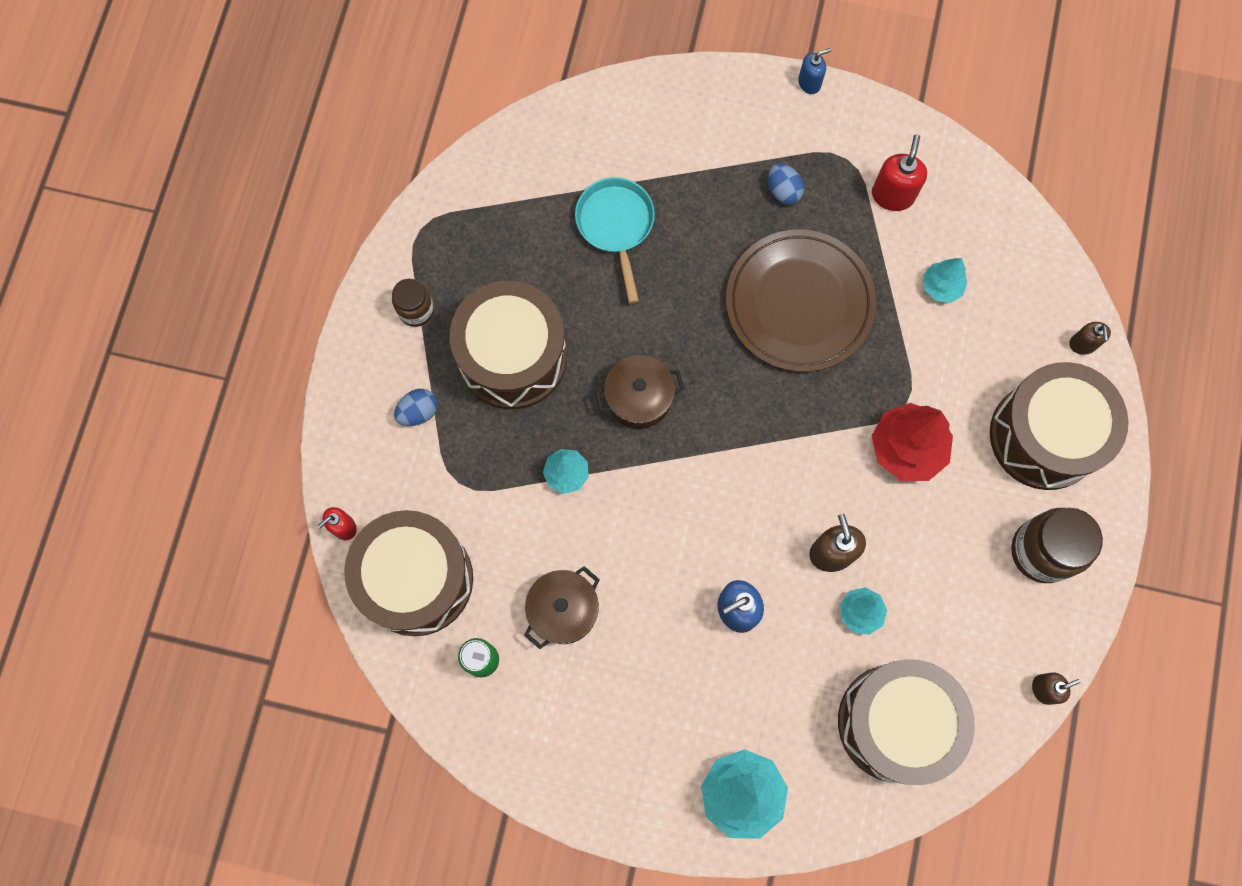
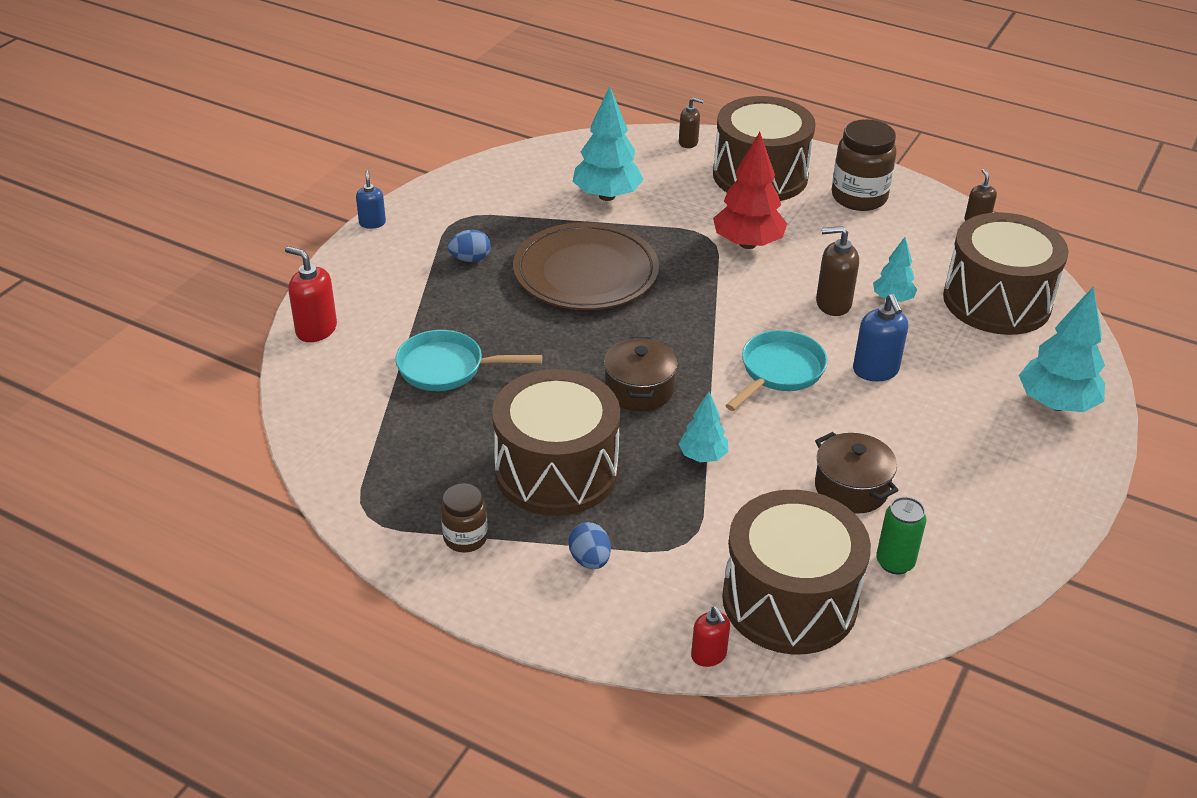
camera: 75 degrees left, 35 degrees down
(705, 519) = (779, 371): none -> turquoise pan
(892, 195) = (508, 202): red soap dispenser -> red soap dispenser (316, 330)
(941, 287) = (607, 196): turquoise tree -> turquoise tree, size x1.76

